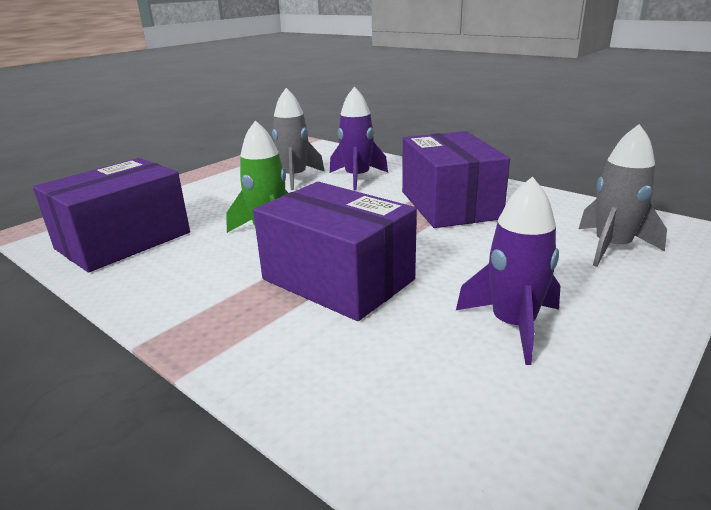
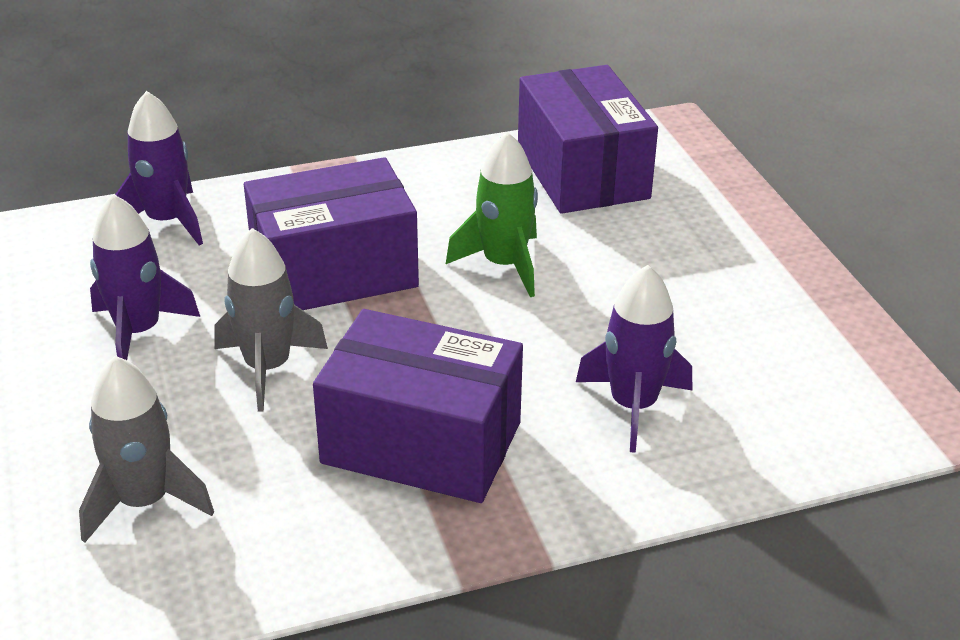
camera: 120 degrees right, 10 degrees up
(294, 178) = (697, 344): grey rocket -> grey rocket (268, 368)
(355, 405) = (167, 221): none -> purple rocket

